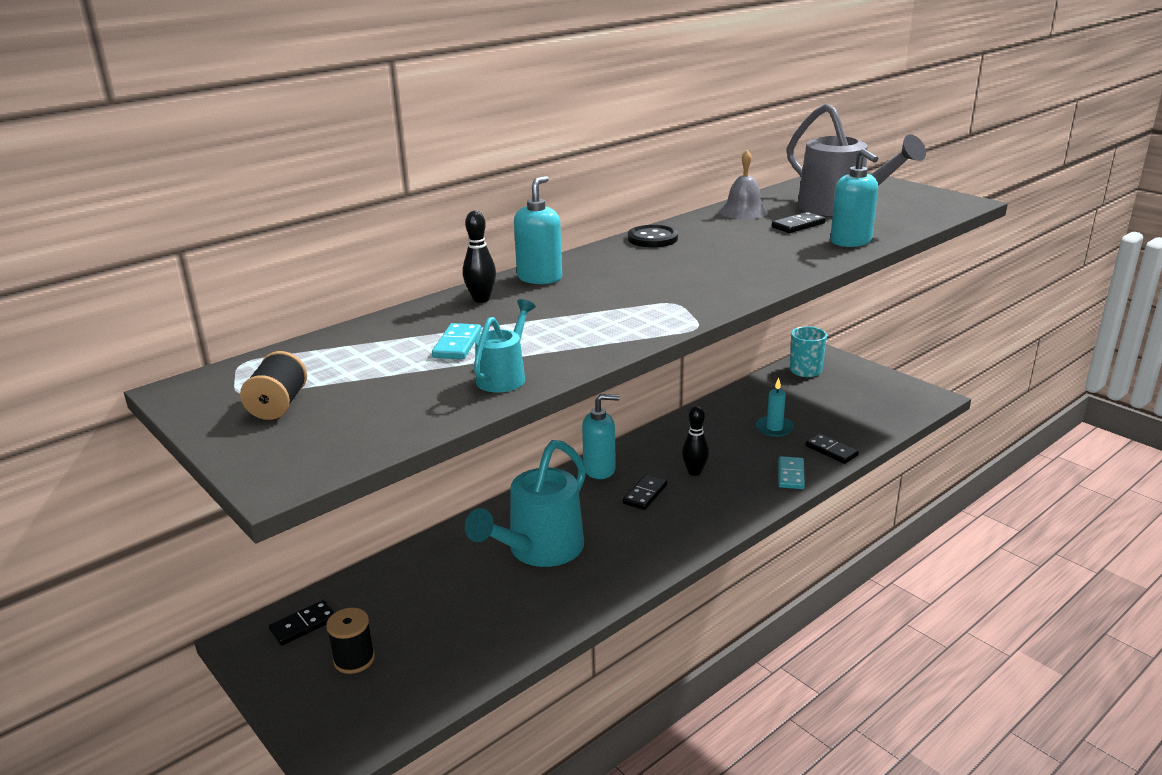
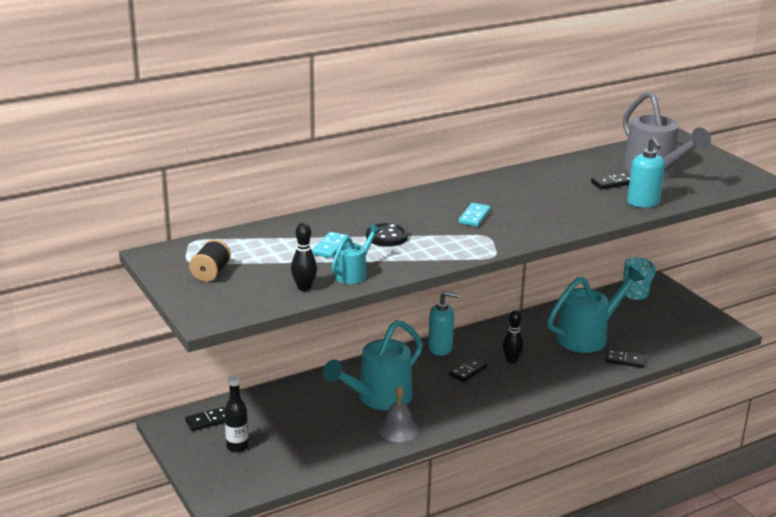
camera: 10 degrees right, 0 degrees up
(354, 659) = (237, 447): black spool -> black bottle
(481, 299) = (356, 215): black bowling pin -> black bowling pin (304, 288)
(540, 278) = (402, 203): turquoise soap dispenser -> none
(652, 238) = (496, 181): black button -> black button (386, 236)
(743, 211) = (577, 165): grey bell -> grey bell (398, 429)
(774, 428) = (588, 336): turquoise candle -> turquoise watering can
(791, 475) = (585, 373): turquoise domino -> turquoise domino (474, 217)
(831, 451) = (625, 360): black domino -> black domino turned 45 degrees counterclockwise

